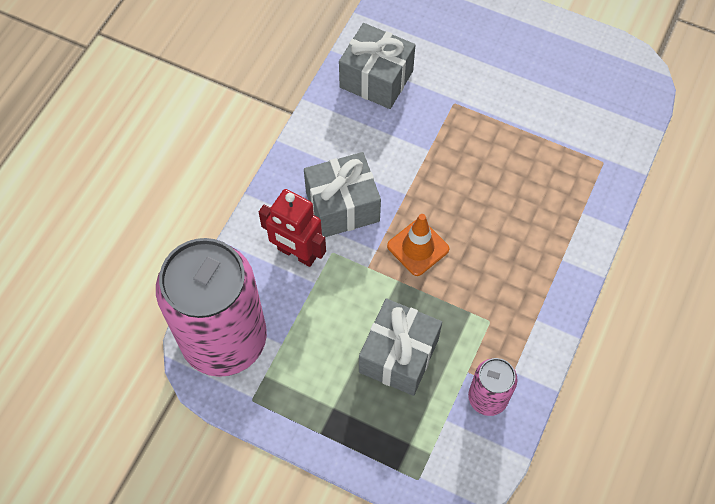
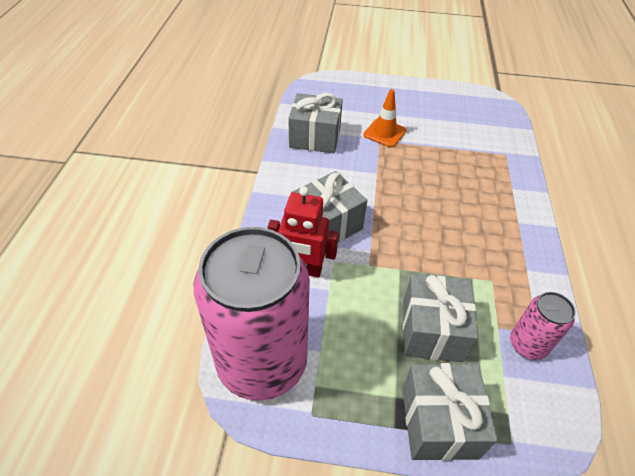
camera: 20 degrees left, 15 degrees down
(362, 441) = (439, 422): none -> grey gift
(418, 247) = (403, 240): orange traffic cone -> orange traffic cone (384, 133)

